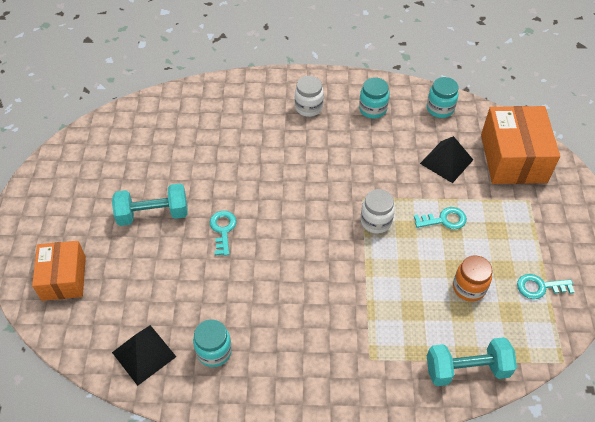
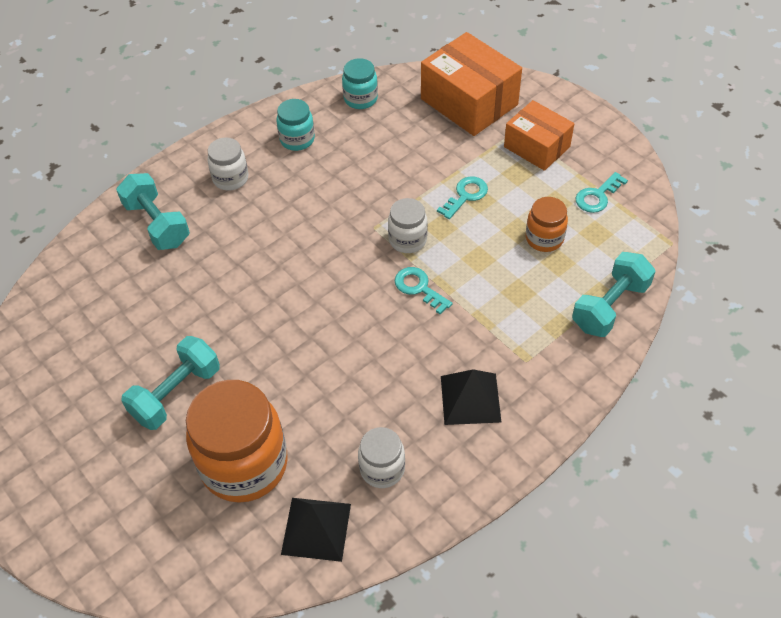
camera: 40 degrees left, 0 degrees up
(64, 278) = (146, 529): orange box -> orange box (537, 147)
(146, 284) = (244, 464): none -> orange jar
(214, 351) = (382, 469): turquoise jar -> white jar
(223, 230) = (268, 354): turquoise key -> turquoise key (419, 288)
(241, 107) = (157, 224): none -> turquoise dumbbell
(446, 161) = (415, 143): black pyramid -> black pyramid (470, 398)

